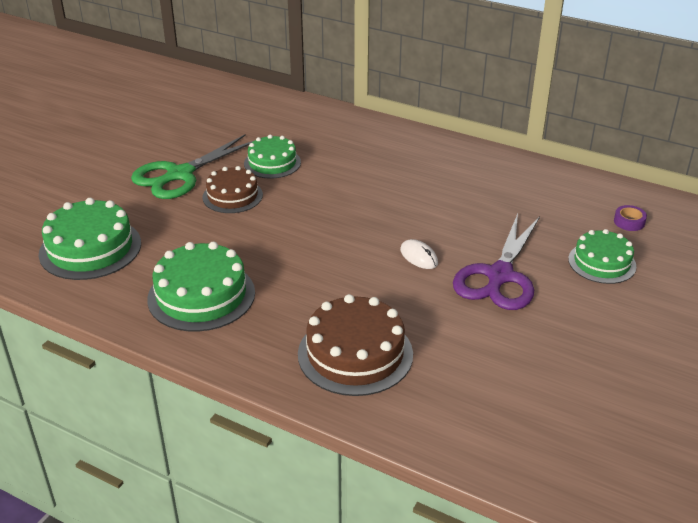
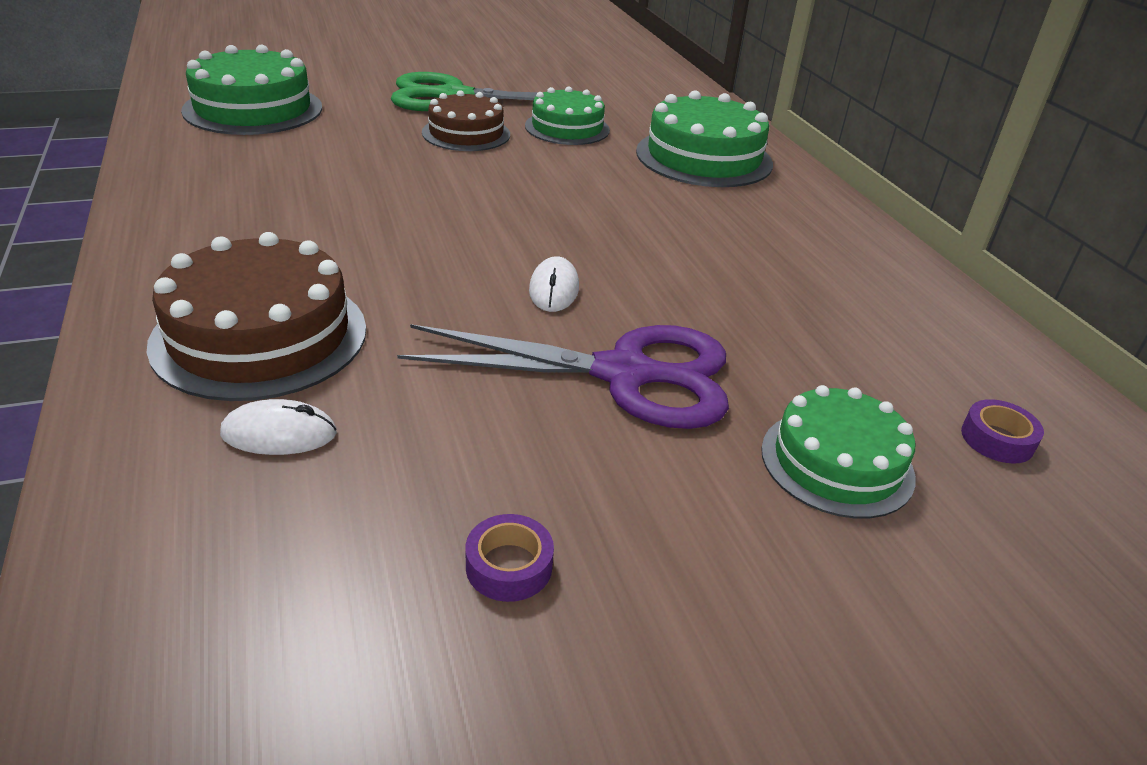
camera: 40 degrees right, 0 degrees up
(201, 295) = (250, 190): green cake -> green cake (704, 157)
(436, 380) = (279, 434): none -> white mouse
(499, 276) = (624, 374): purple scissors -> purple scissors turned 150 degrees counterclockwise
(572, 363) = (509, 566): none -> purple tape

